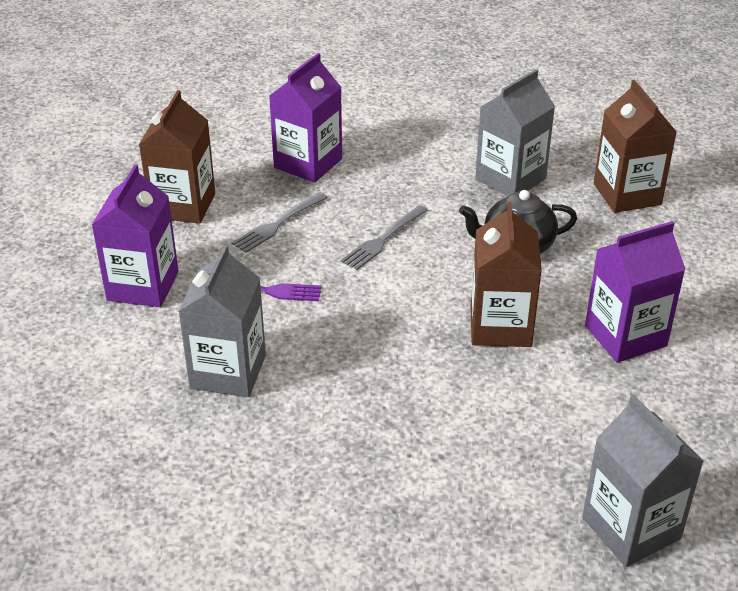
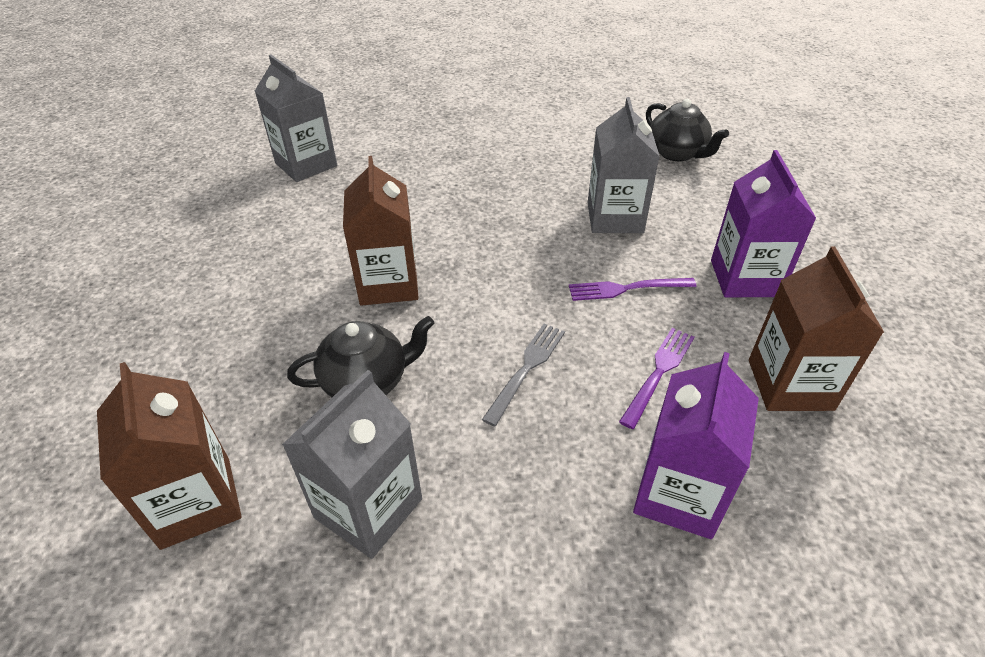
camera: 170 degrees right, 5 degrees up
(75, 467) = (677, 153): none -> black teapot
(277, 224) = (659, 372): grey fork -> purple fork
(625, 336) = (268, 290): purple carton -> none

